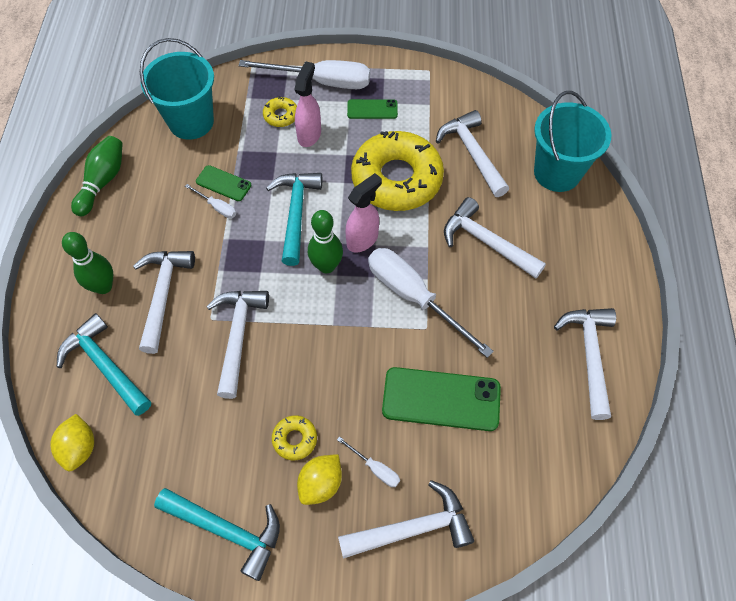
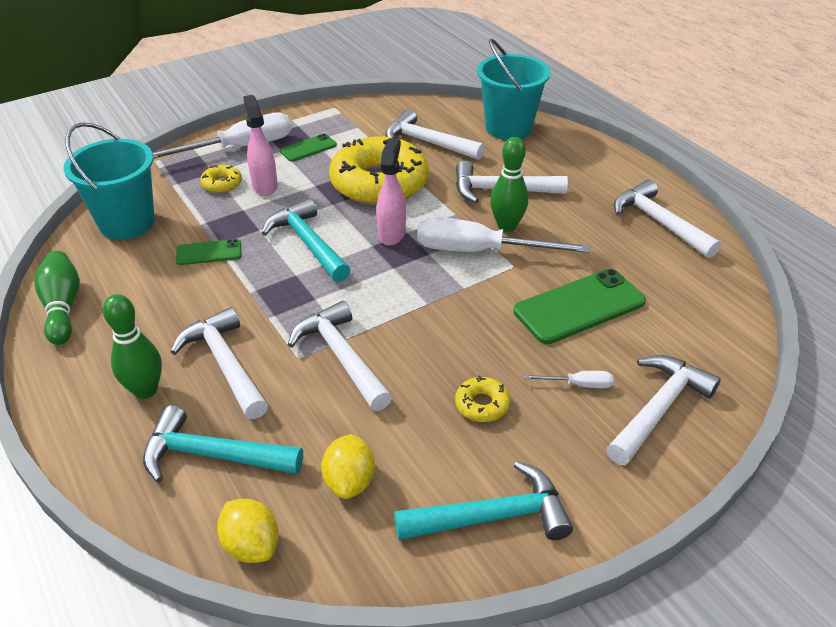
camera: 35 degrees left, 20 degrees down
(217, 207) = (219, 272): white screwdriver -> none
(321, 484) = (543, 424): yellow lemon -> yellow lemon (349, 481)
(326, 266) = (377, 266): green bowling pin -> green bowling pin (507, 226)

